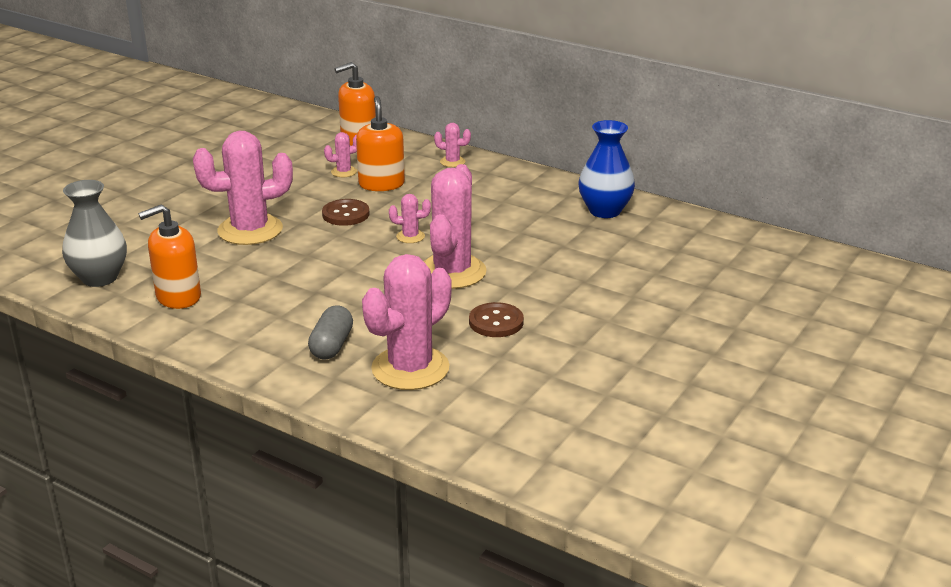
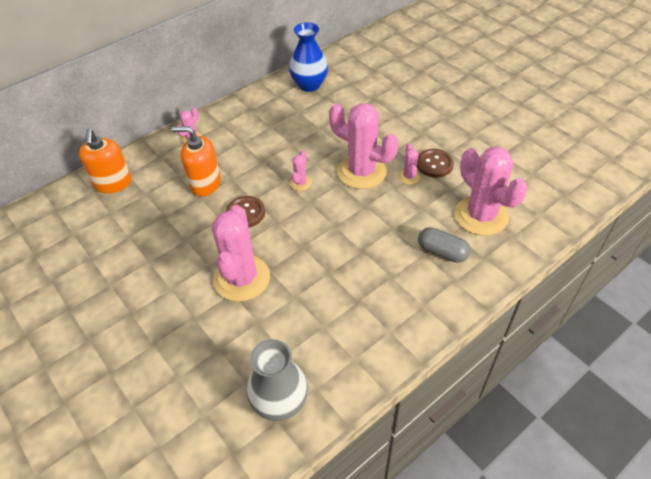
camera: 70 degrees left, 20 degrees up
(178, 297) = (338, 342): orange soap dispenser -> none
(344, 172) = (168, 202): pink cactus -> pink cactus (409, 176)

